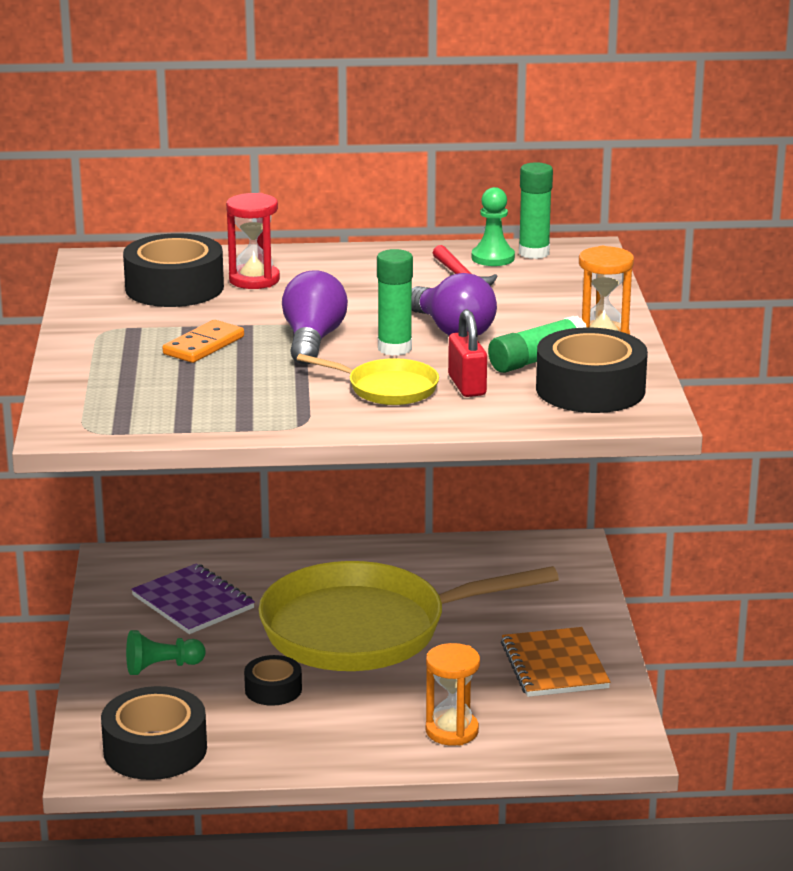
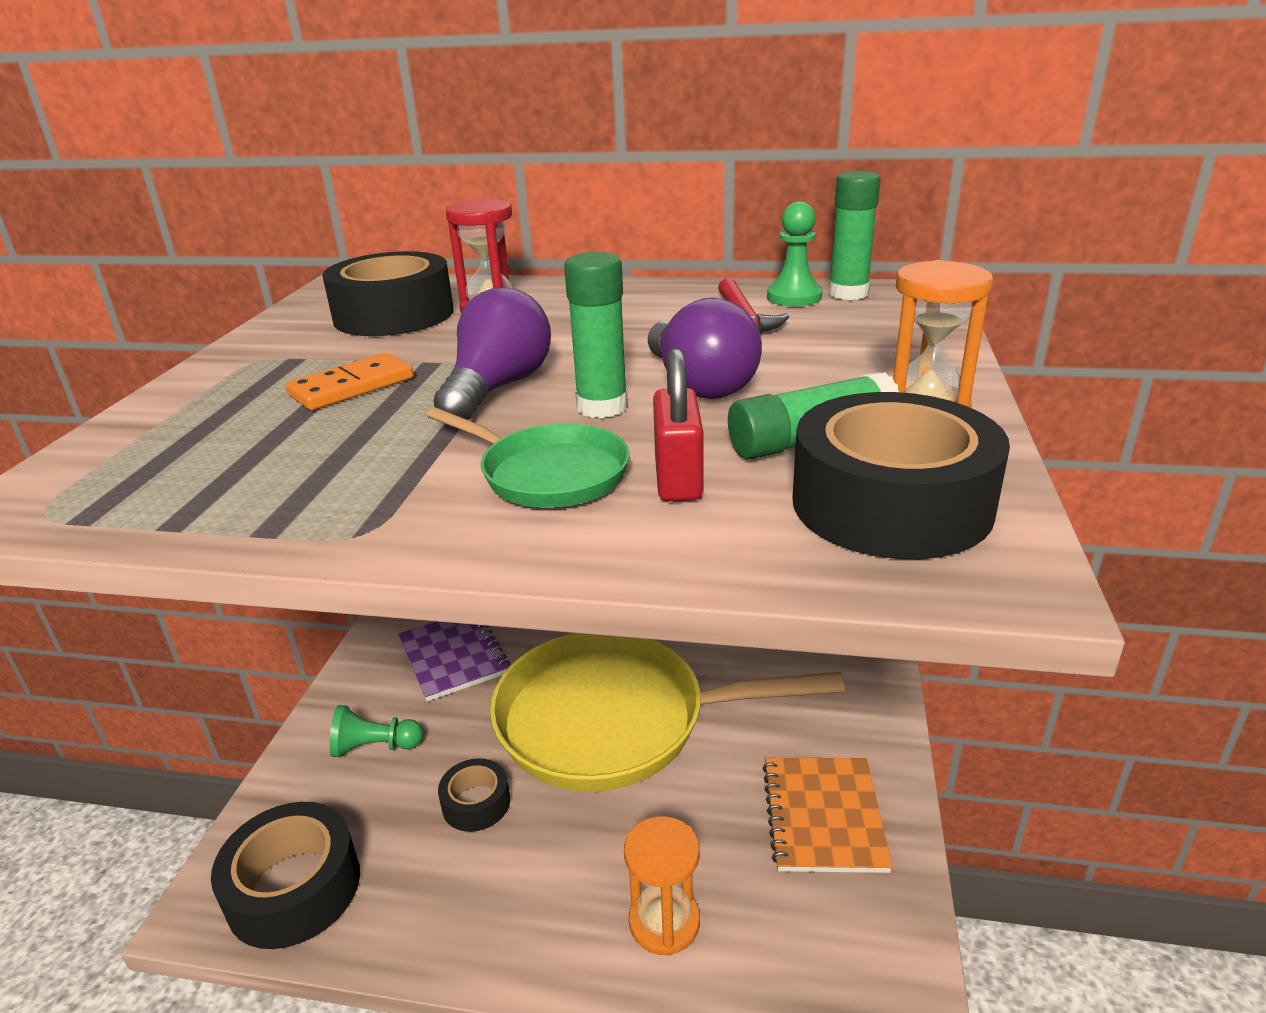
camera: 15 degrees right, 5 degrees up
(387, 388) = (547, 474): yellow pan -> green pan

